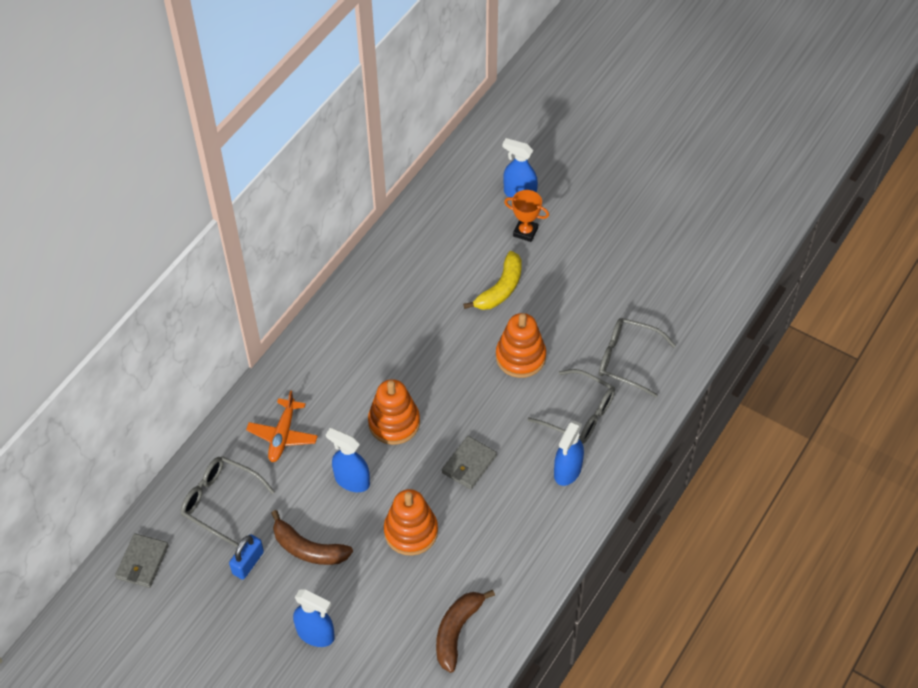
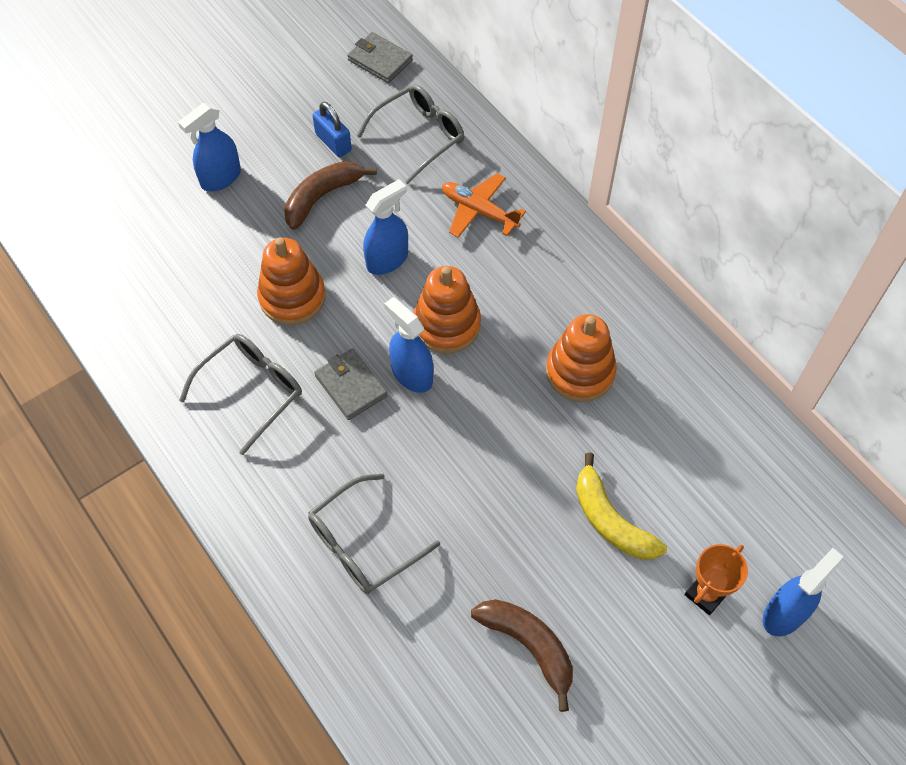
camera: 110 degrees right, 5 degrees up
(457, 631) = (148, 303): brown banana -> brown banana (529, 646)
(520, 357) = (485, 504): orange stacking toy -> orange stacking toy (580, 372)
(567, 471) = (287, 495): blue spray bottle -> blue spray bottle (412, 374)
(627, 360) = (423, 646): grey glasses -> grey glasses (251, 391)

